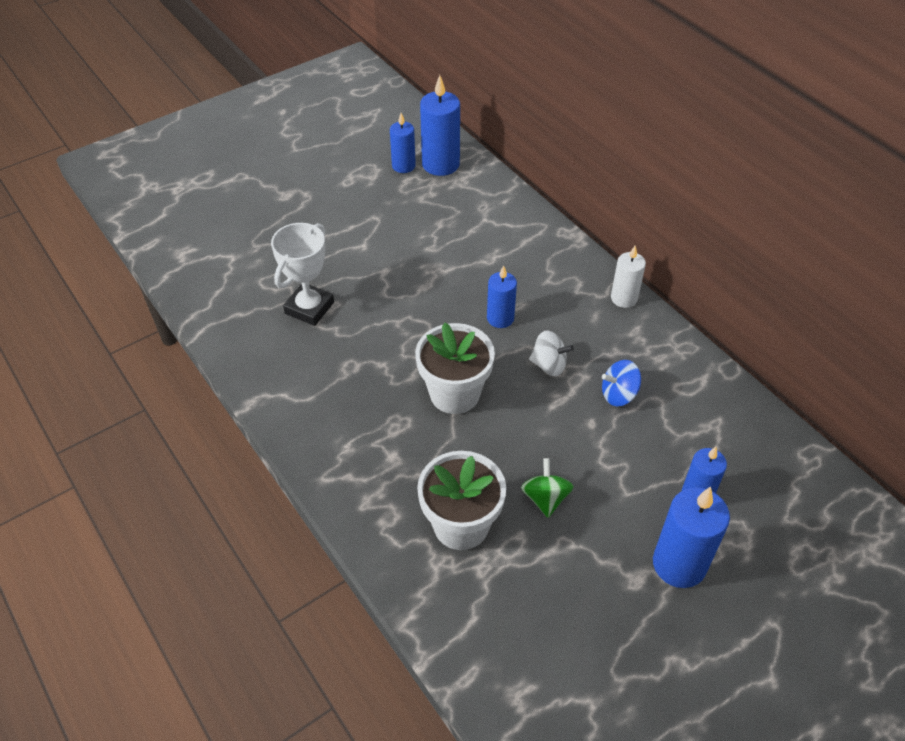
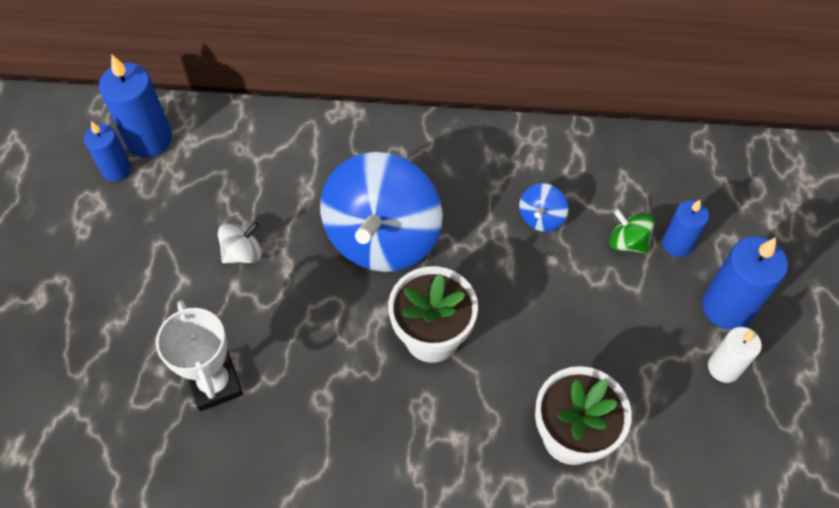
camera: 50 degrees left, 10 degrees up
(500, 318) = (382, 237): blue candle -> blue spinning top
(545, 498) = (596, 351): green spinning top -> green spinning top (627, 242)
(549, 365) = (467, 242): white spinning top -> white spinning top (243, 253)
(624, 298) = (448, 133): white candle -> white candle (724, 367)

